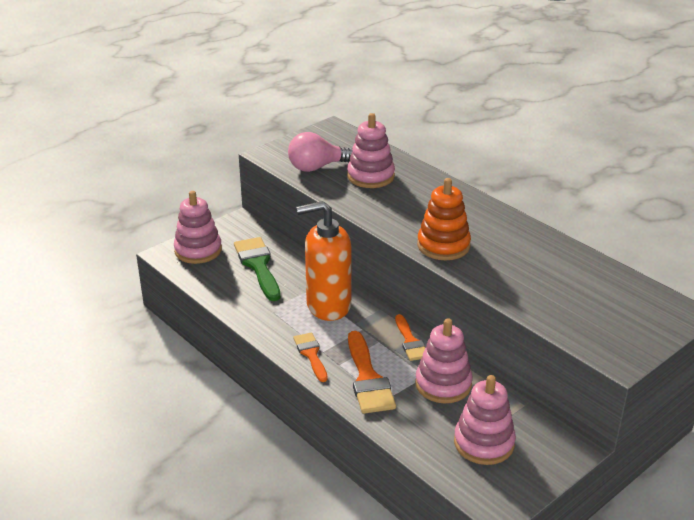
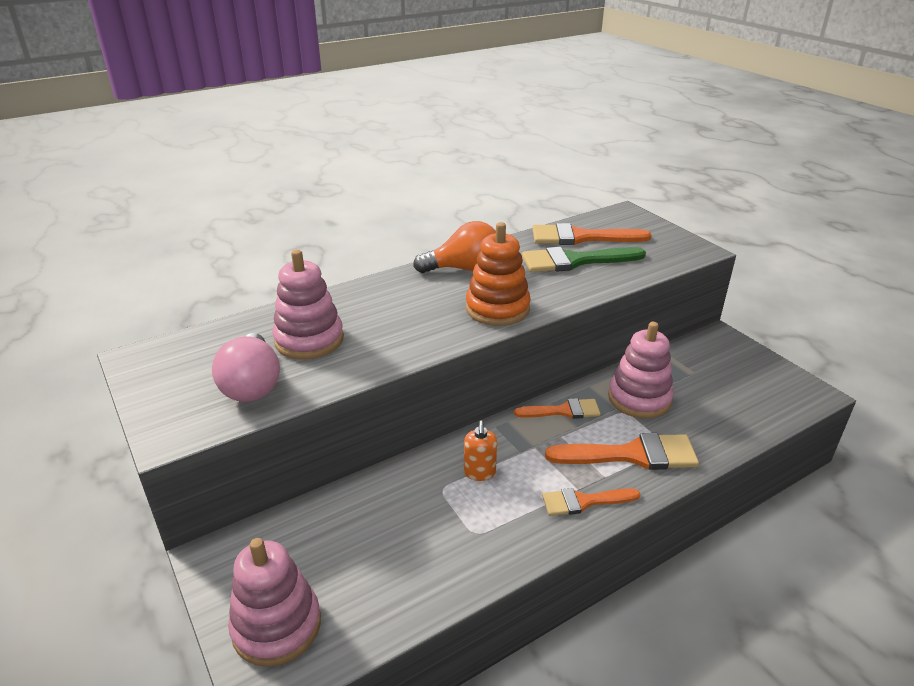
camera: 80 degrees left, 0 degrees up
(258, 266) = (357, 541): green brush -> green brush (575, 261)
(328, 306) = (479, 473): orange soap dispenser -> orange soap dispenser, size x0.42
(484, 443) = (727, 387): pink stacking toy -> none
(500, 225) = (464, 269): none -> orange light bulb
(600, 283) = (581, 237): none -> orange brush

